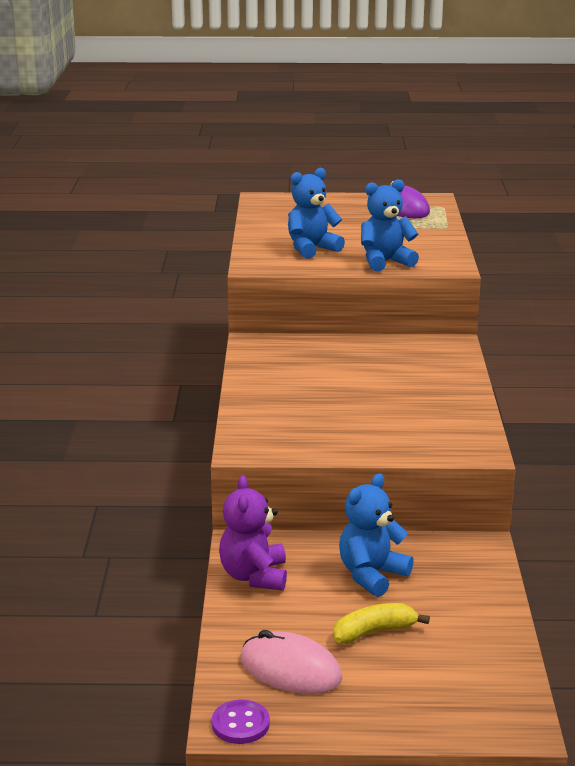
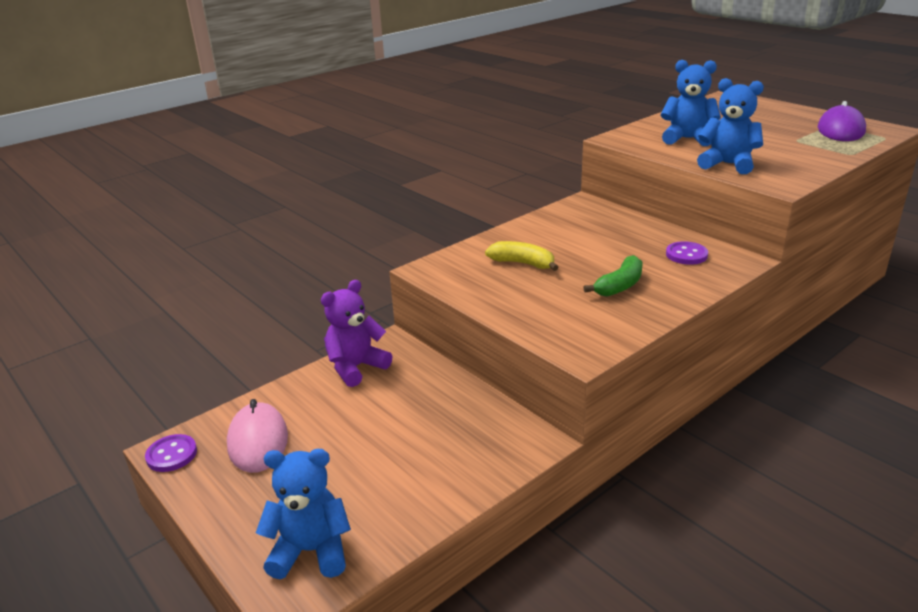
camera: 50 degrees right, 5 degrees up
(371, 575) = (421, 412): blue teddy bear -> blue teddy bear (311, 551)
(374, 632) = (346, 452): yellow banana -> yellow banana (522, 263)
(411, 354) = (686, 255): none -> purple button
(412, 396) = (620, 286): none -> green banana

